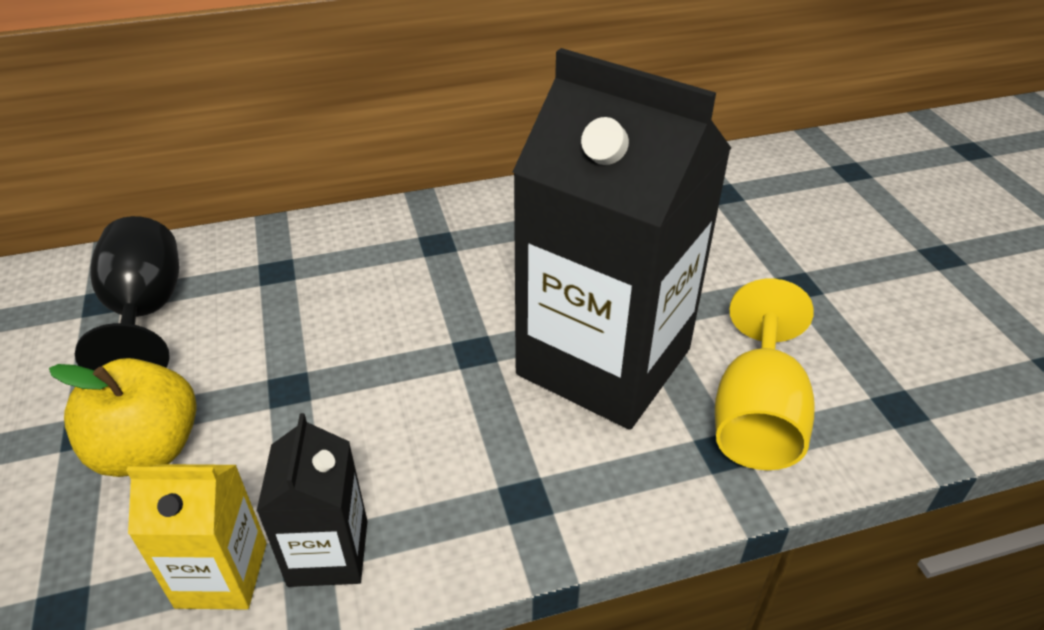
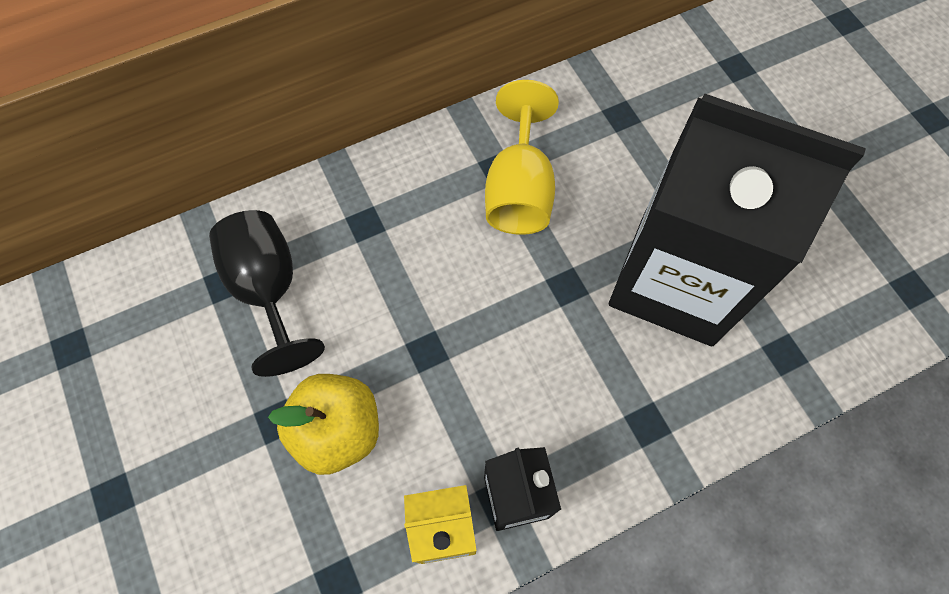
camera: 10 degrees left, 25 degrees up
(756, 416) = (805, 316): yellow goblet -> yellow goblet (519, 190)

